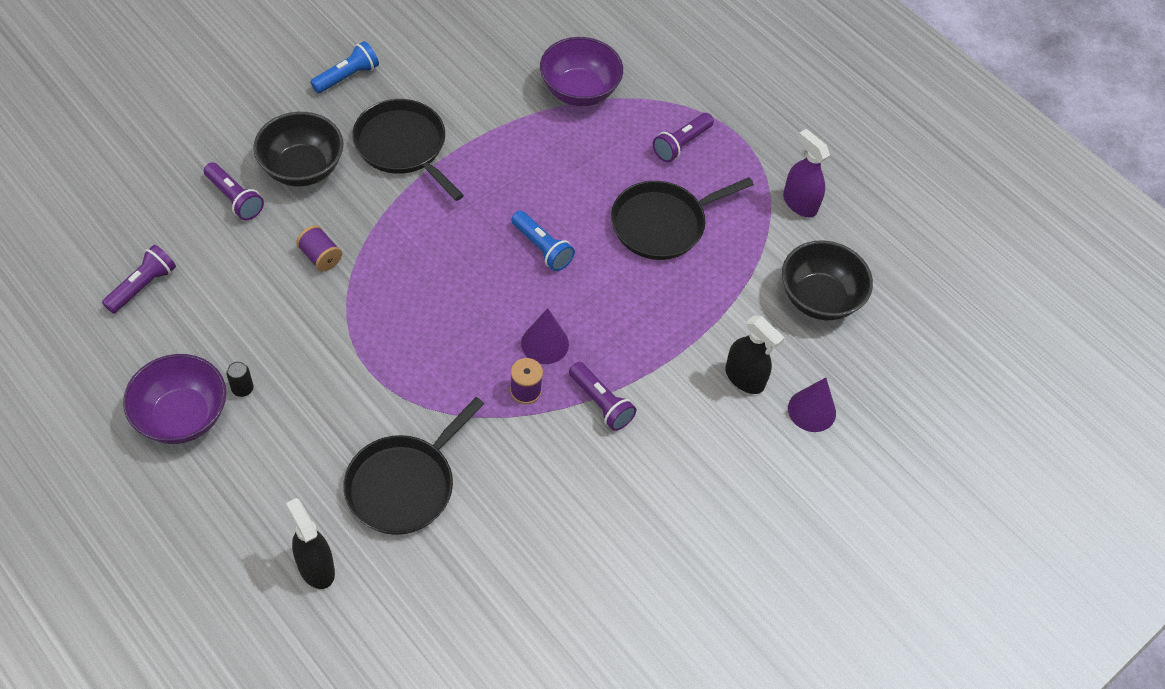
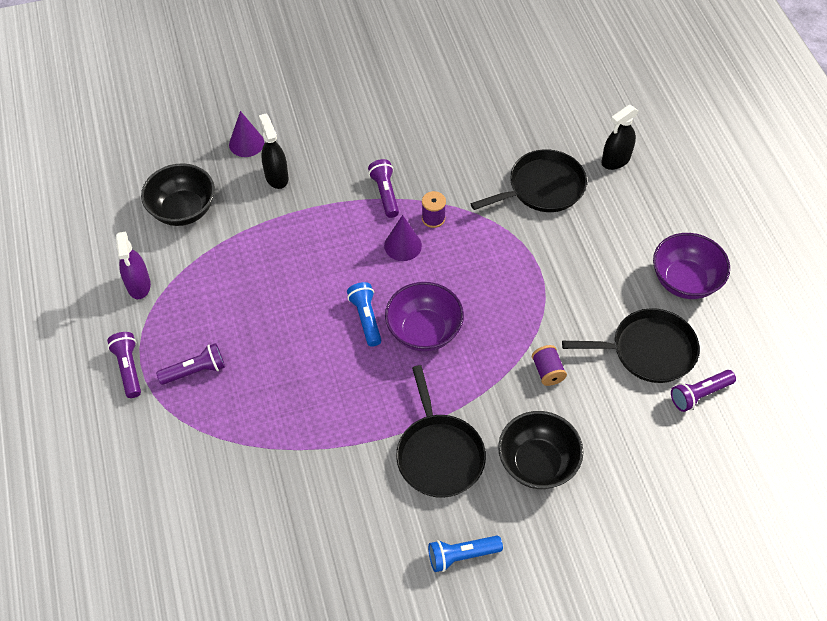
camera: 150 degrees left, 0 degrees up
(235, 199) = (605, 452): purple flashlight -> purple flashlight (128, 368)
(242, 389) = (636, 286): black can -> none
(316, 567) = (615, 160): black spray bottle -> black spray bottle turned 60 degrees clockwise
(579, 91) = (250, 458): purple bowl -> purple bowl (424, 331)
(662, 224) = (259, 305): black pan -> black pan (648, 350)

